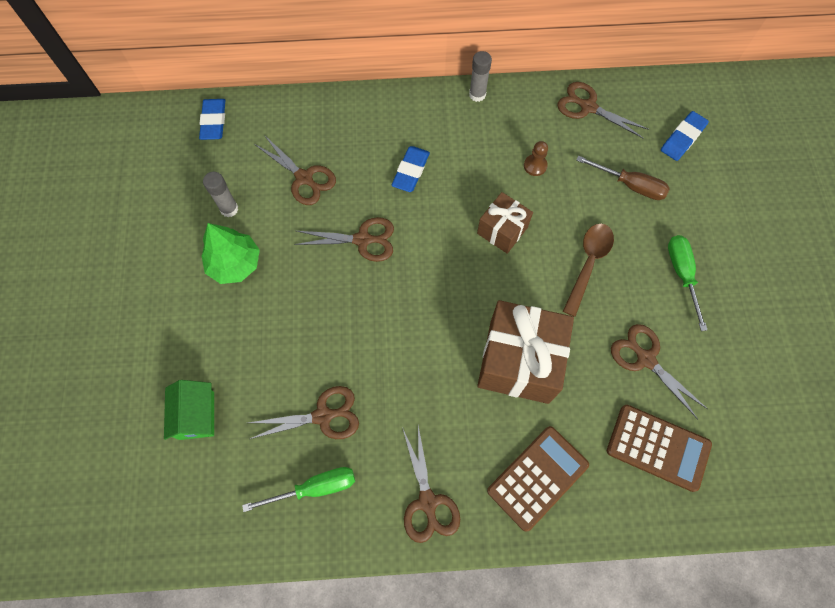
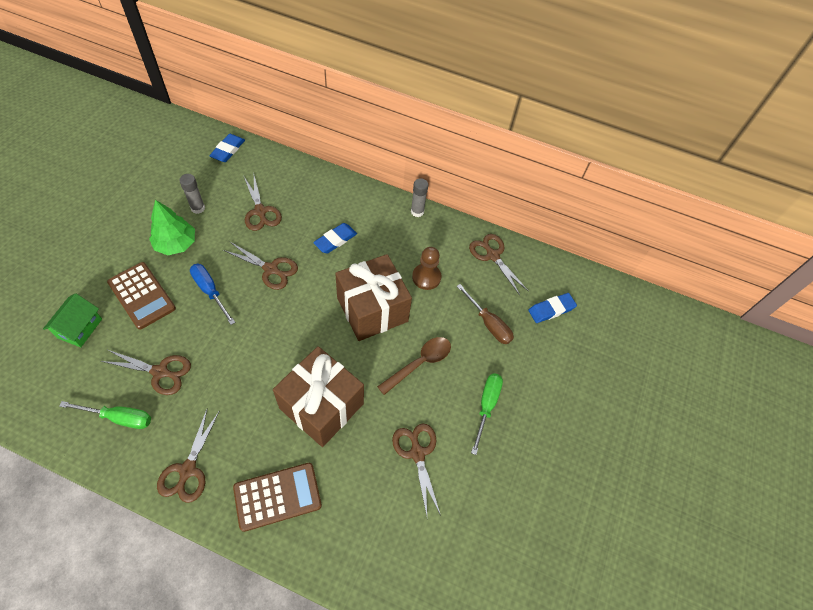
camera: 20 degrees right, 10 degrees down
(313, 298) = (210, 291): none -> blue screwdriver
(502, 230) = (372, 309): brown gift -> brown gift, size x1.80
(535, 166) = (426, 277): brown pawn -> brown pawn, size x1.53
(658, 447) = (383, 524): brown calculator -> brown calculator (142, 295)

